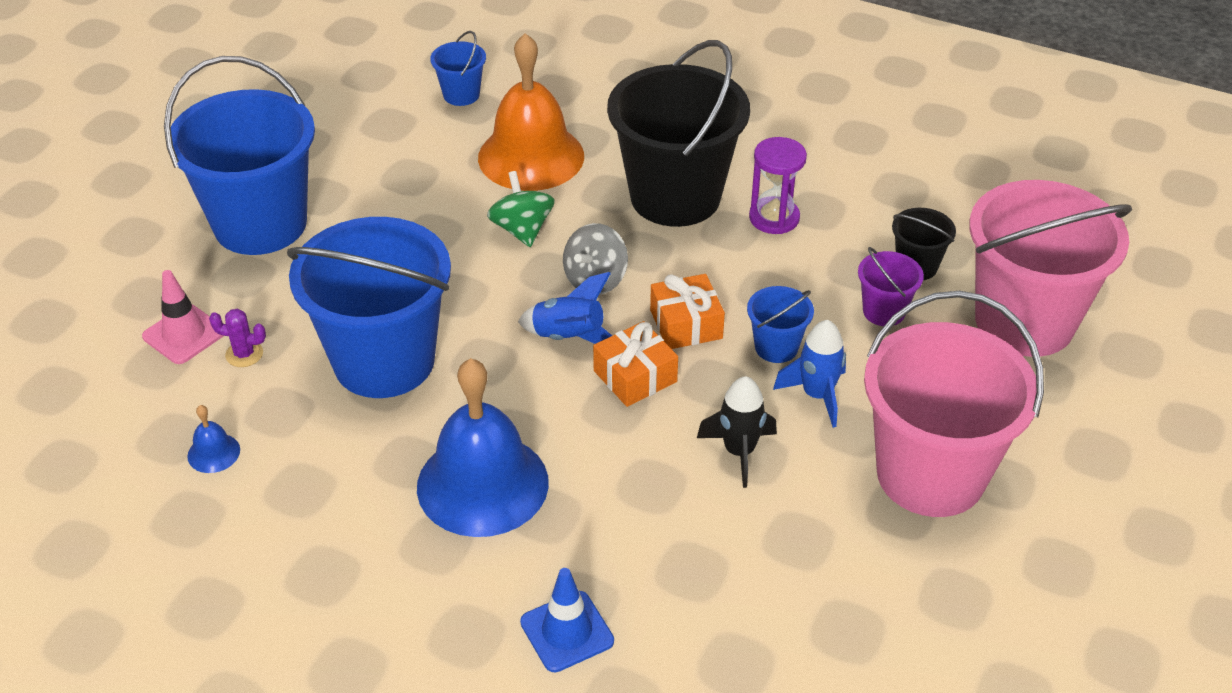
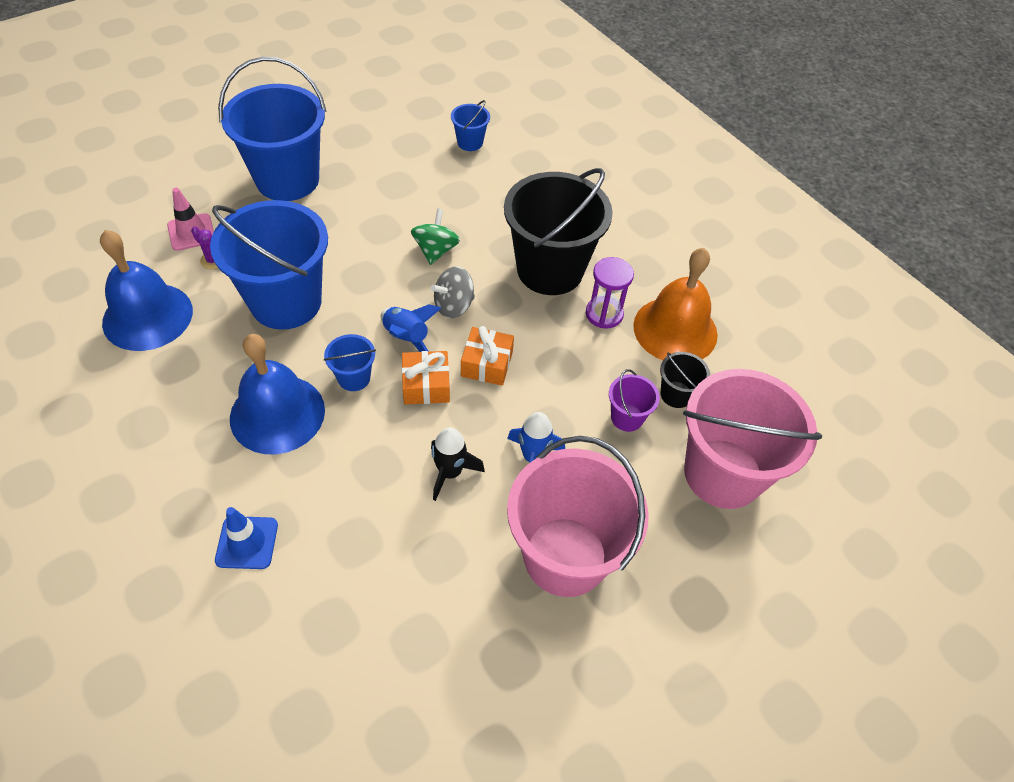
camera: 25 degrees right, 10 degrees up
(213, 453) = (147, 316): blue bell -> blue bell, size x2.49
(531, 156) = (480, 202): orange bell -> orange bell (675, 330)
(776, 347) = (533, 409): blue bucket -> blue bucket (354, 378)

